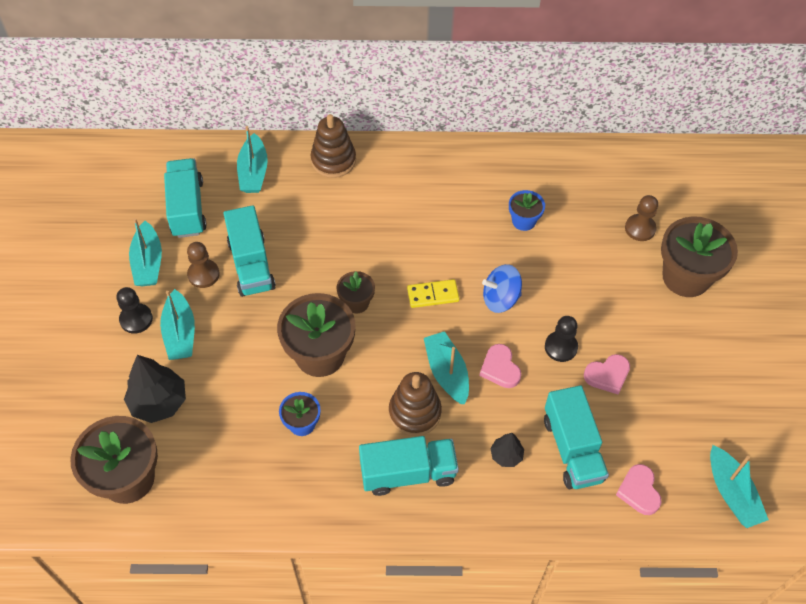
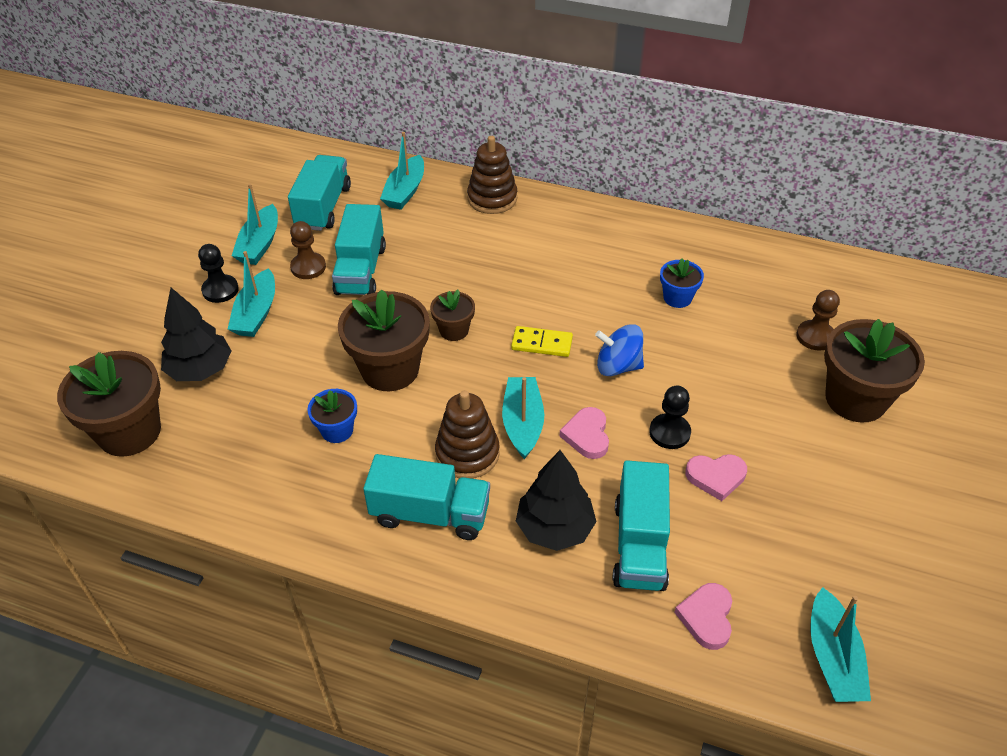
camera: 20 degrees right, 10 degrees down
(506, 455) = (555, 528): black tree -> black tree, size x1.85

